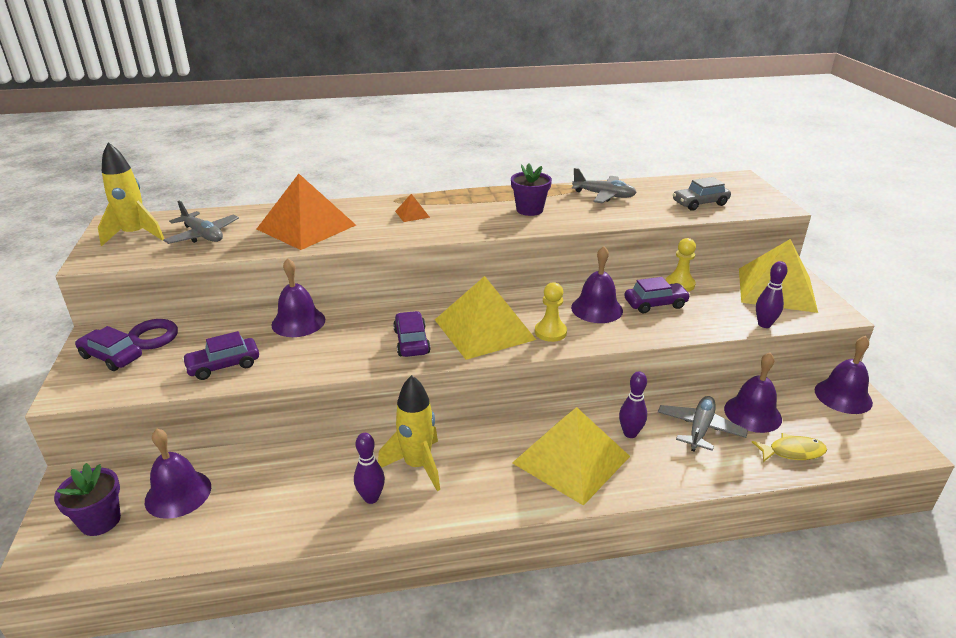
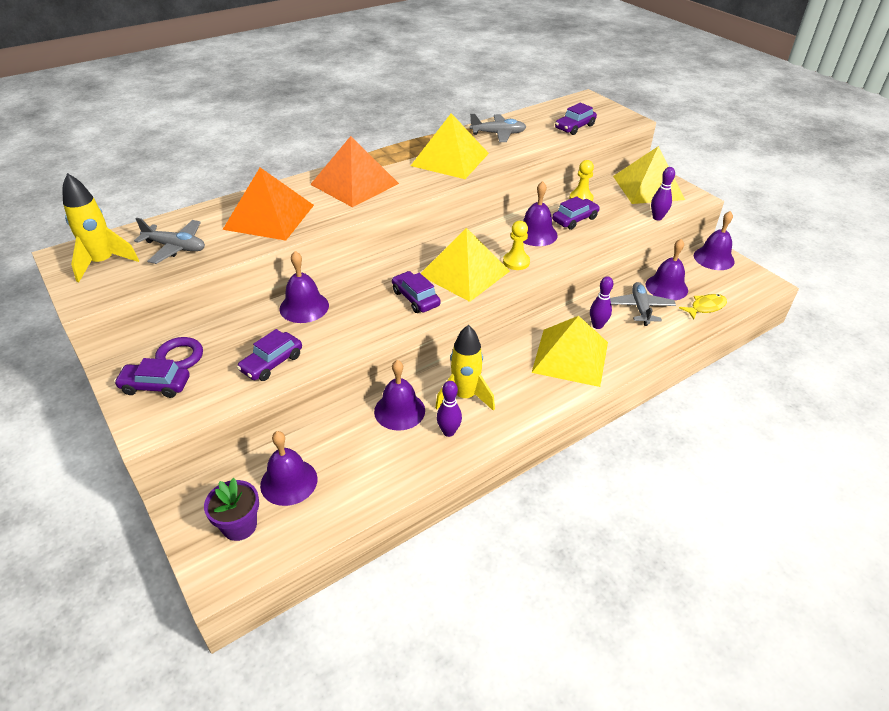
camera: 25 degrees left, 10 degrees up
(338, 458) = (399, 410): none -> purple bell
(412, 214) = (354, 184): orange pyramid -> orange pyramid, size x2.45
(529, 210) = (450, 159): purple flower pot -> yellow pyramid
(700, 203) = (574, 127): grey car -> purple car

